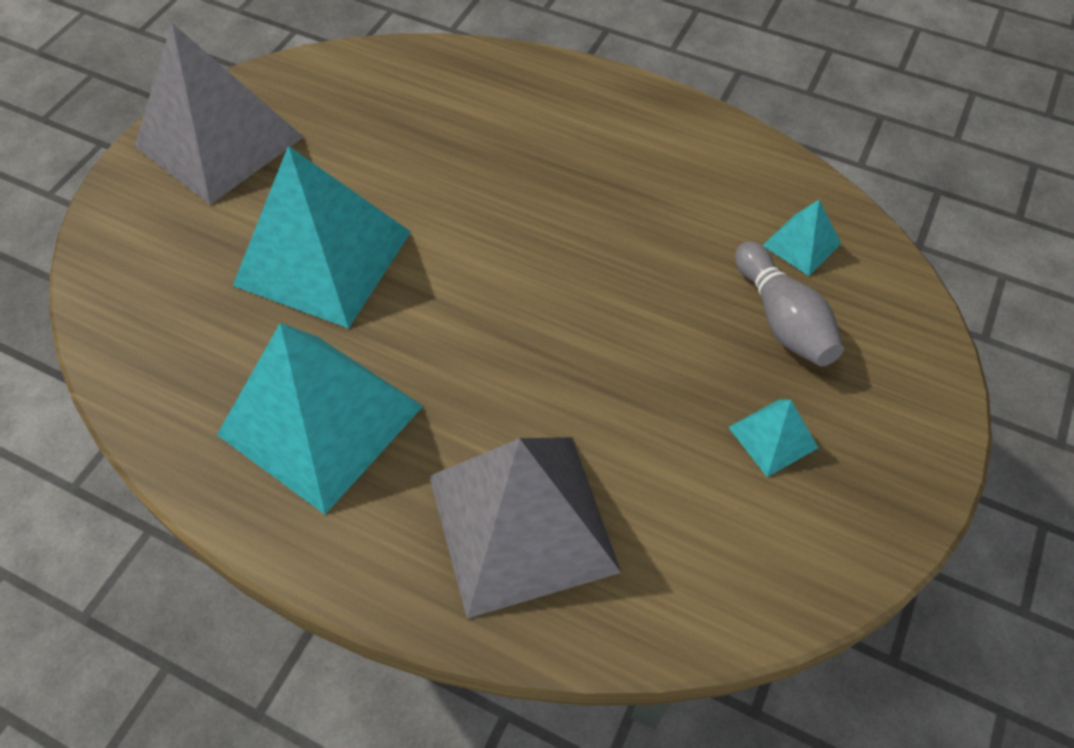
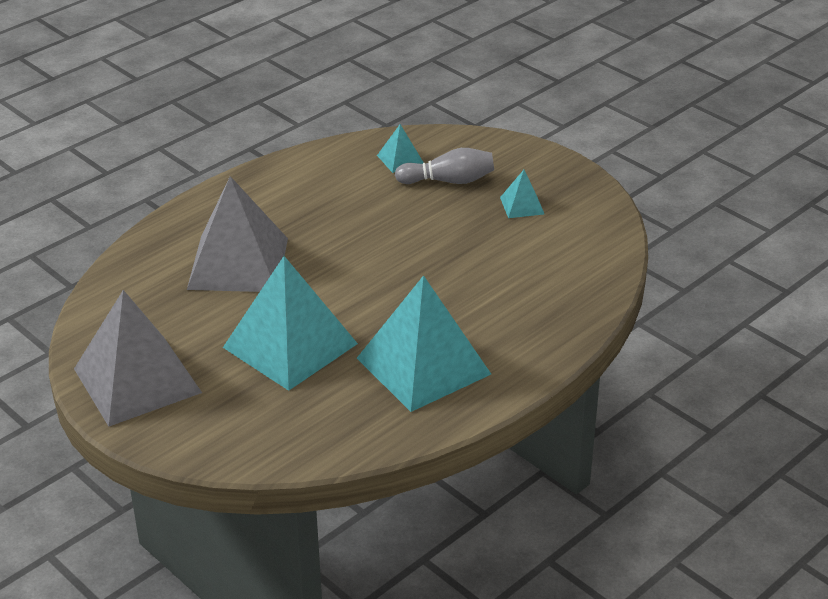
camera: 70 degrees left, 20 degrees down
(522, 522) = (532, 301): grey pyramid -> grey pyramid (238, 263)

